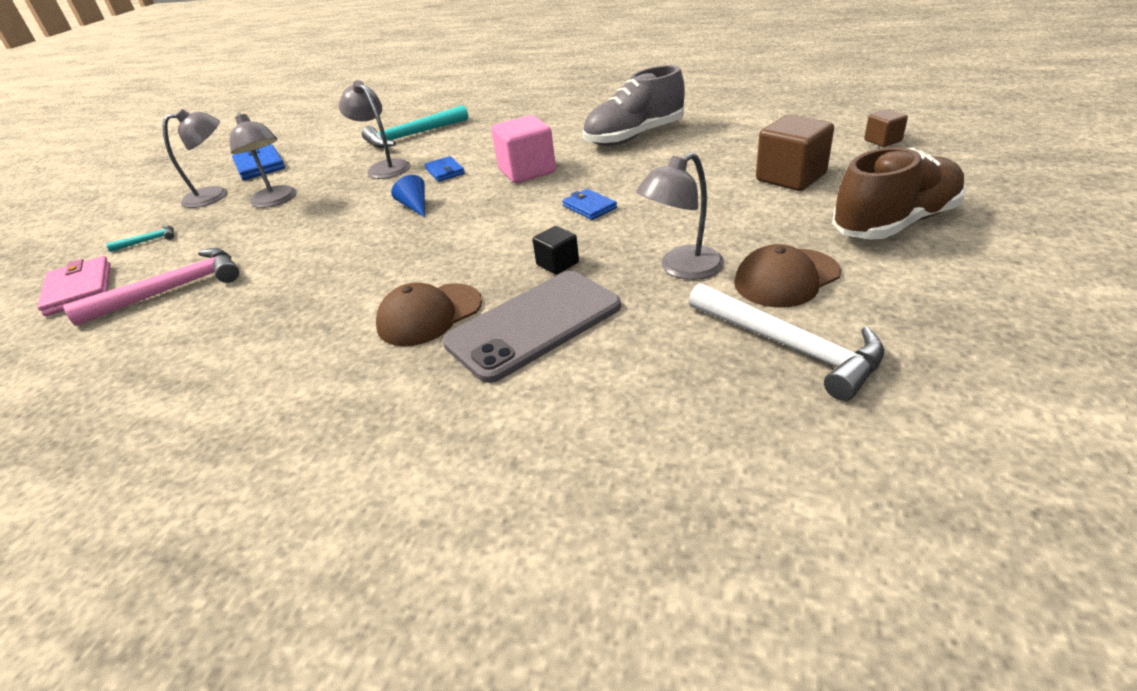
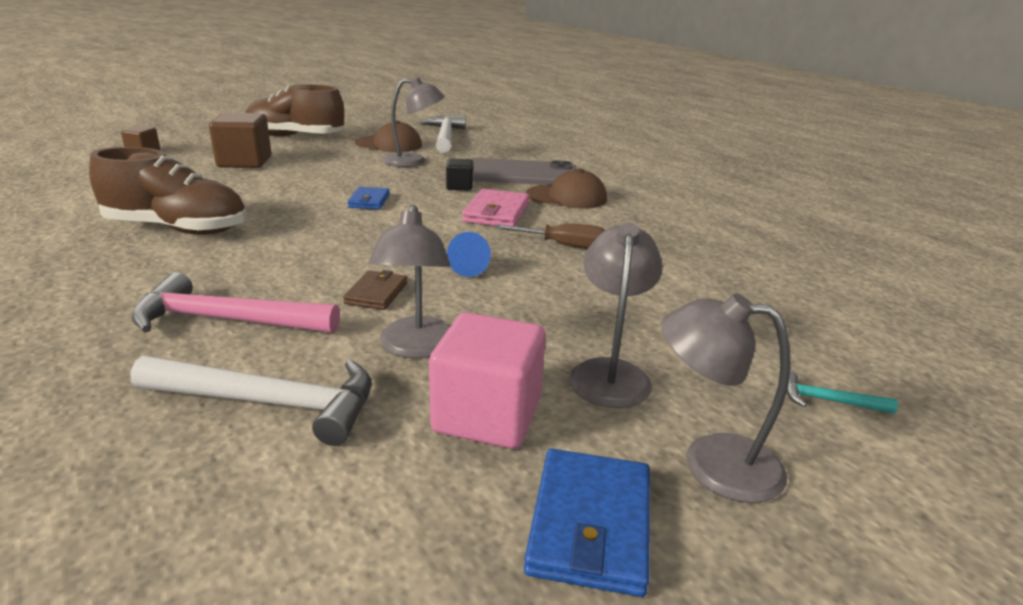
camera: 145 degrees left, 10 degrees down
(79, 289) = (902, 357): pink wallet -> pink wallet (496, 213)
(172, 290) = (769, 300): pink hammer -> pink hammer (226, 320)
(369, 254) = (563, 245): none -> brown screwdriver
(412, 136) = (270, 403): turquoise hammer -> white hammer
(445, 171) = (376, 293): blue wallet -> brown wallet
(527, 171) = (325, 248): pink cube -> pink cube (487, 415)
(634, 137) = (177, 229): grey shoe -> brown shoe

